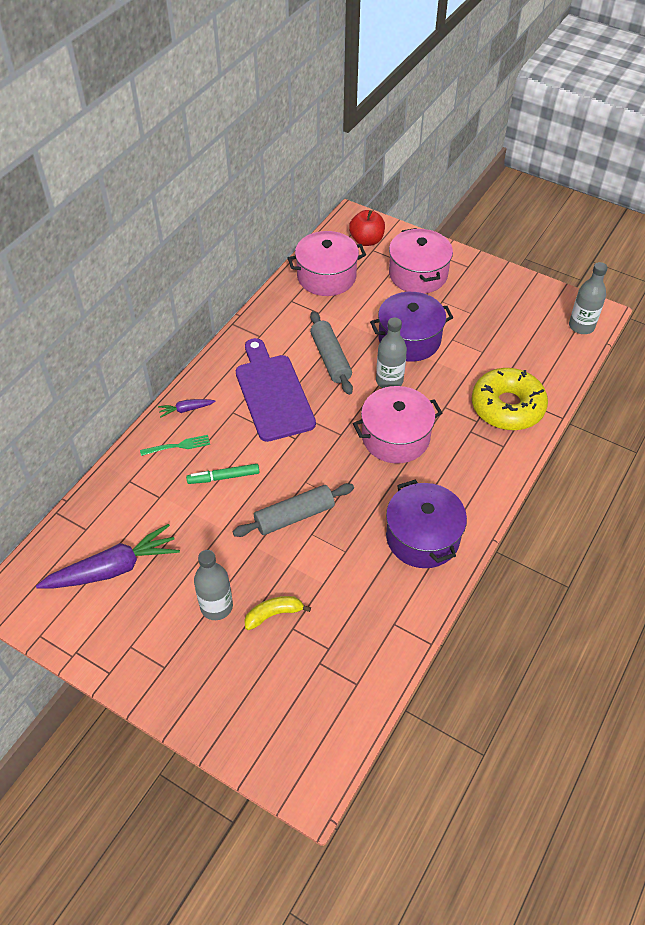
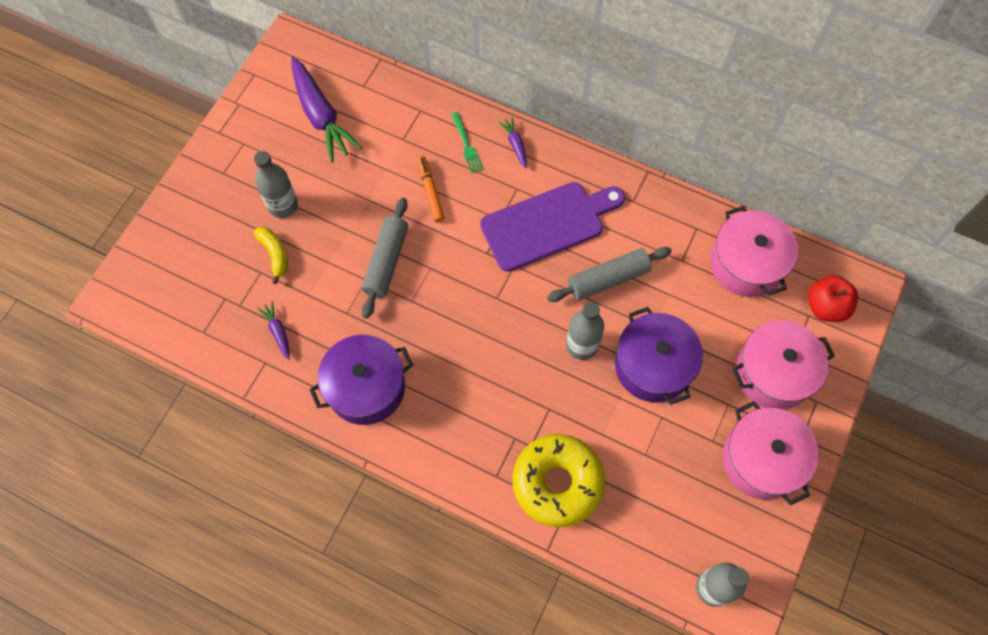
camera: 85 degrees right, 15 degrees up
(223, 477) = (430, 191): green marker -> orange marker
(294, 516) = (386, 261): grey rolling pin -> grey rolling pin turned 45 degrees clockwise
(361, 612) = (278, 332): none -> purple carrot
(395, 437) = (498, 355): pink pot -> pink pot (762, 460)

